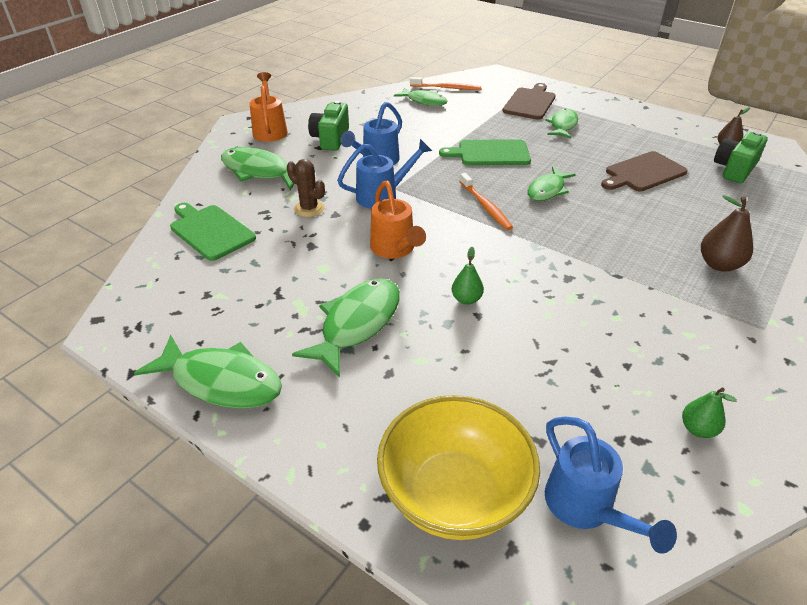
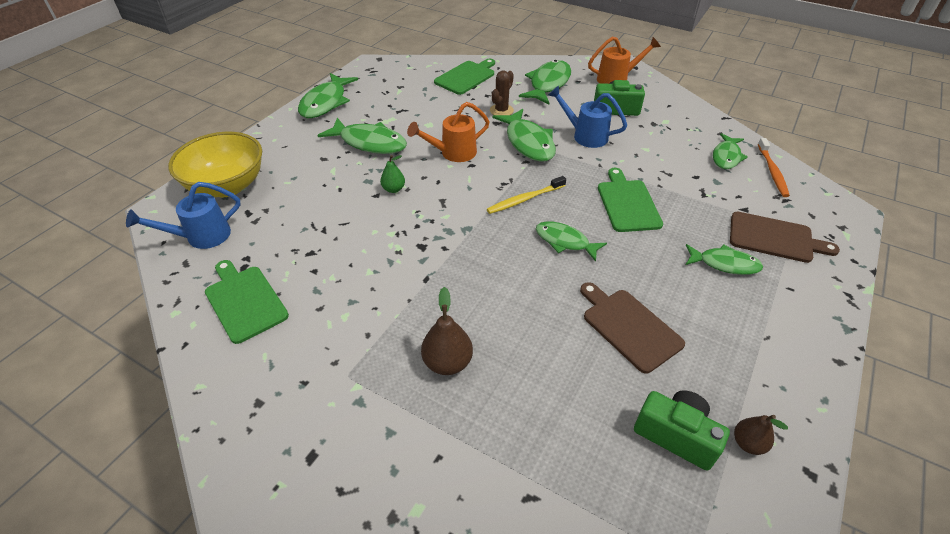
camera: 85 degrees right, 5 degrees up
(382, 196) = (528, 142): blue watering can -> green fish
(485, 206) = (524, 199): orange toothbrush -> yellow toothbrush
(698, 429) = (244, 301): green pear -> green cutting board

